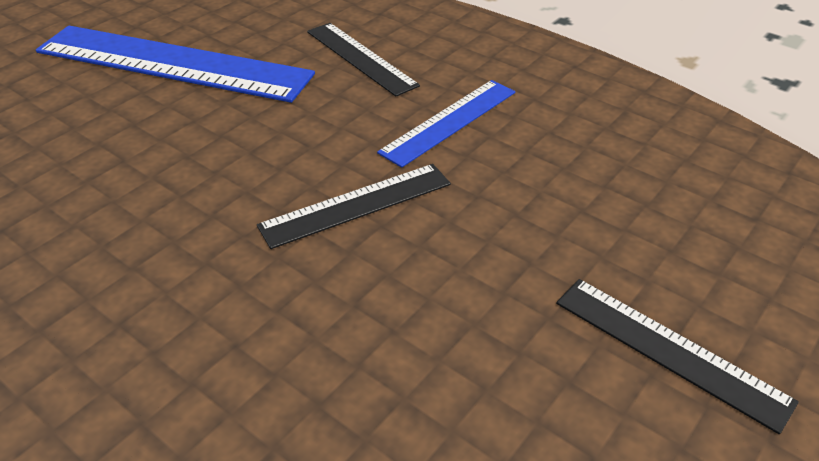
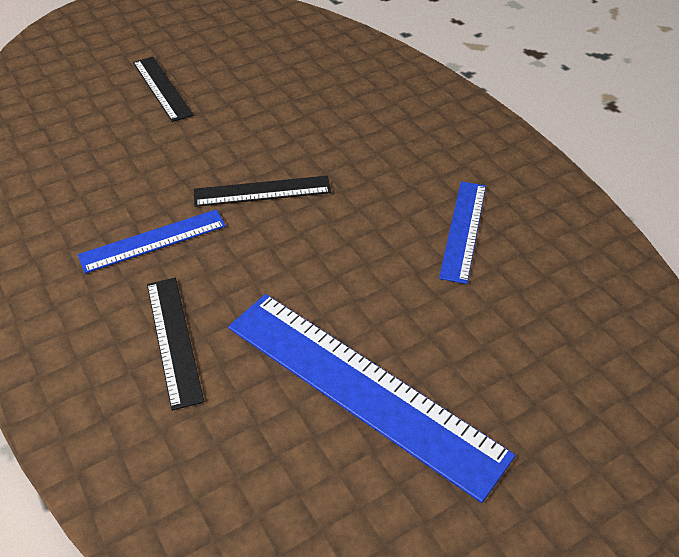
camera: 160 degrees left, 5 degrees up
(54, 220) = (463, 230): none -> blue ruler

